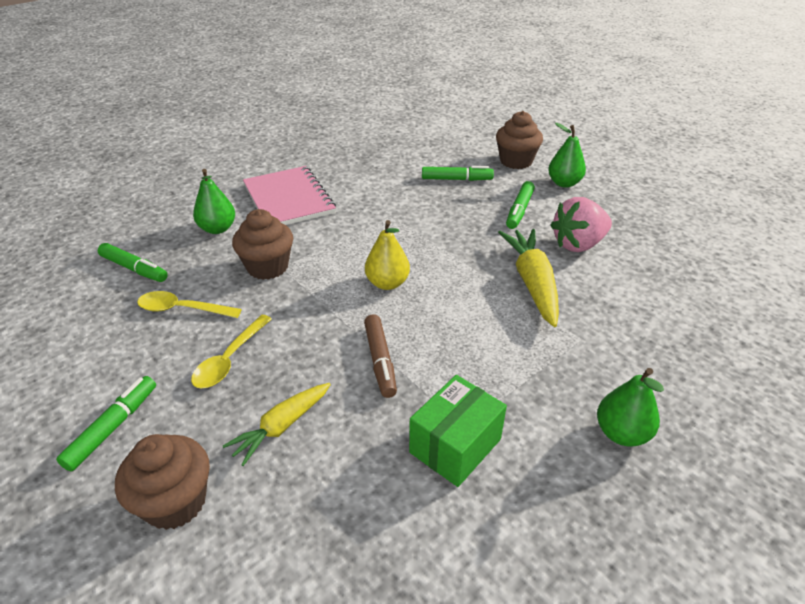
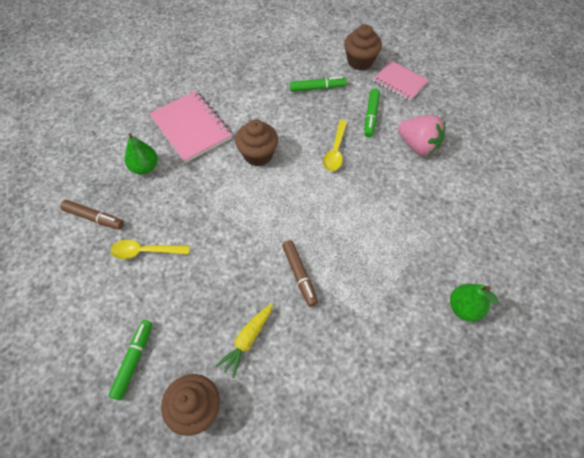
camera: 10 degrees left, 20 degrees up
(134, 269) = (94, 218): green marker -> brown marker
(230, 359) = (195, 291): yellow spoon -> yellow spoon (335, 151)
(267, 267) = (196, 201): brown cupcake -> brown cupcake (258, 155)
(387, 283) = (288, 204): yellow pear -> none
(455, 446) = (363, 335): green box -> none
(532, 283) = (391, 188): yellow carrot -> none
(564, 183) = (400, 82): green pear -> pink notebook
(578, 244) = (418, 146): pink strawberry -> pink strawberry turned 105 degrees counterclockwise

